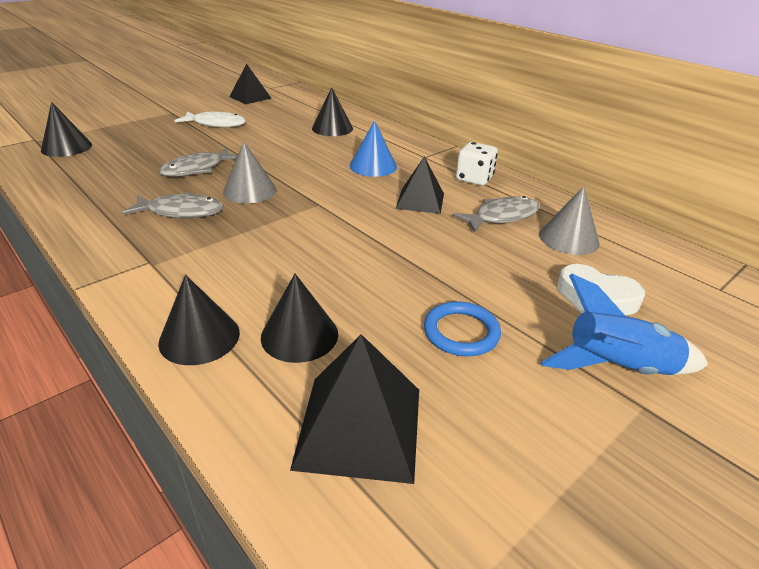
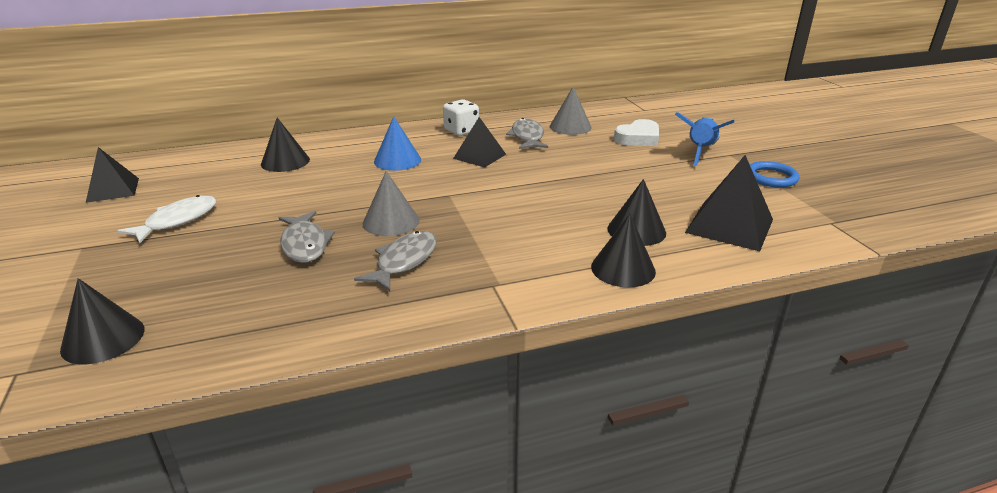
camera: 65 degrees left, 5 degrees down
(461, 332) = (655, 180): blue ring -> blue ring (771, 177)

